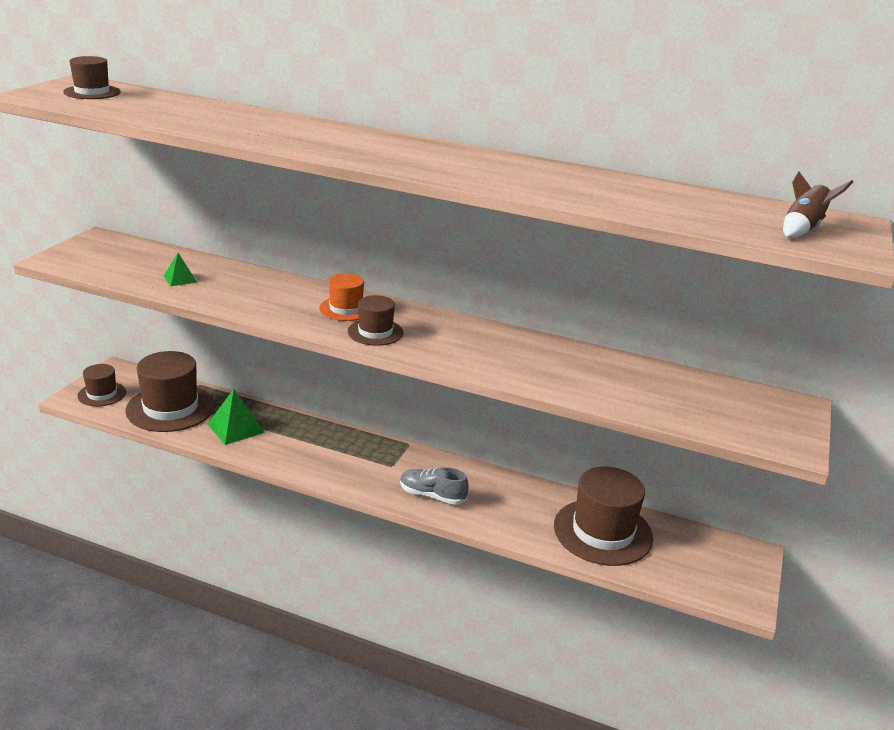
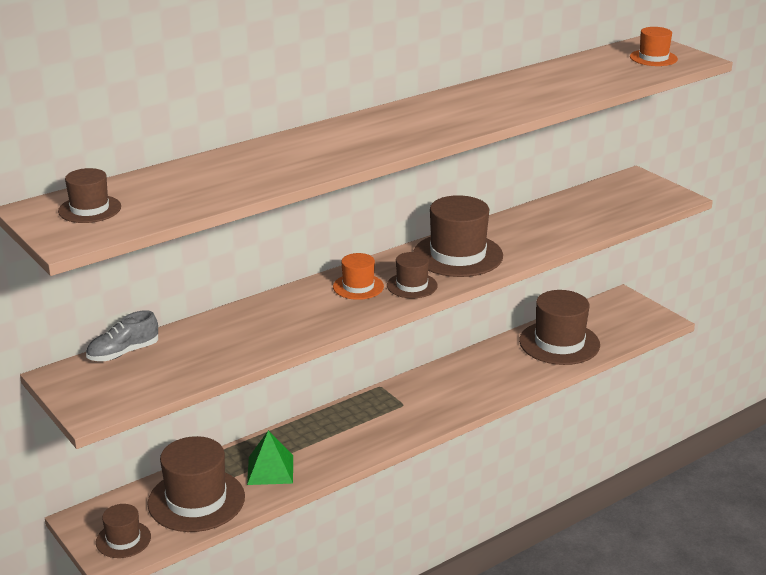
camera: 55 degrees left, 0 degrees up
(180, 279) = (216, 350): green pyramid -> none
(432, 495) = (459, 399): grey shoe -> grey shoe (123, 353)
(463, 341) = (458, 255): none -> brown hat
(803, 229) = (653, 58): brown rocket -> orange hat

